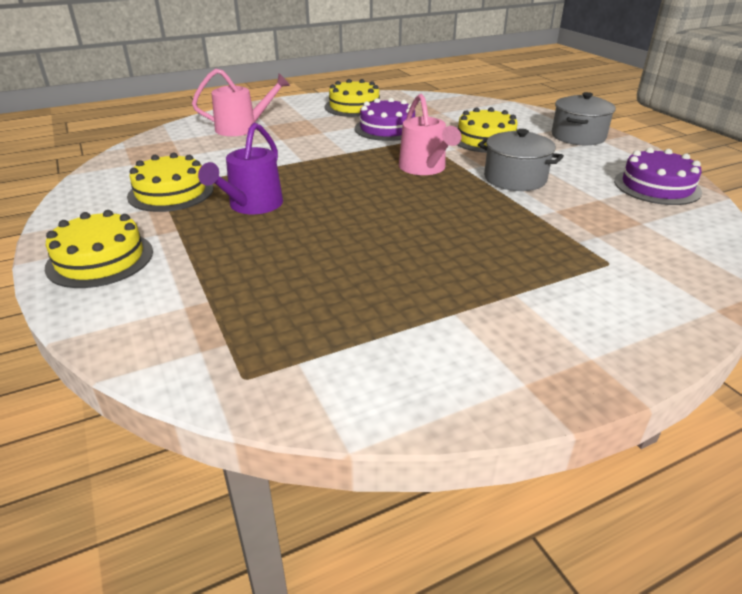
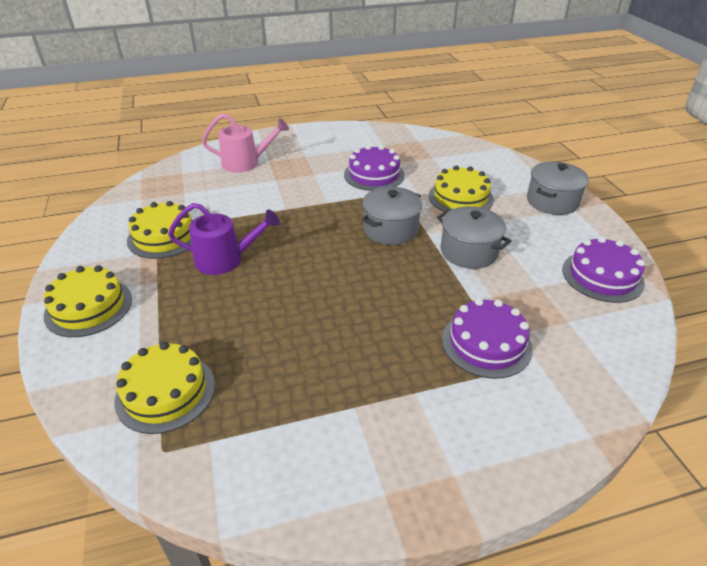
camera: 10 degrees right, 5 degrees up
(252, 206) = (225, 260): purple watering can -> purple watering can turned 120 degrees counterclockwise
(354, 107) = (353, 143): yellow cake -> yellow cake (165, 392)
(425, 168) = (390, 230): pink watering can -> grey pot
(570, 247) = (486, 343): none -> purple cake

